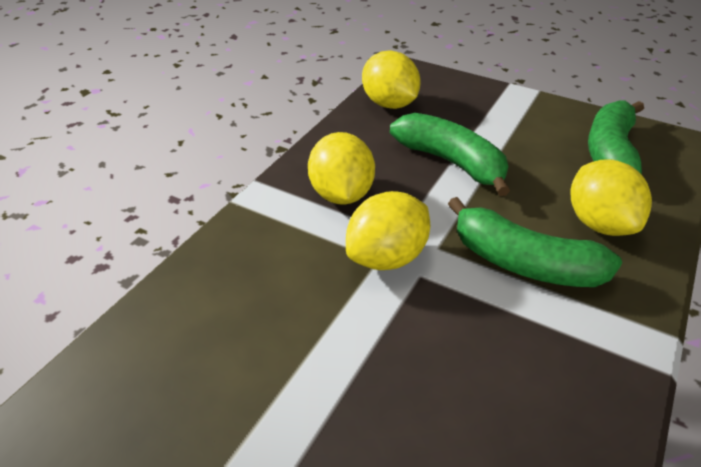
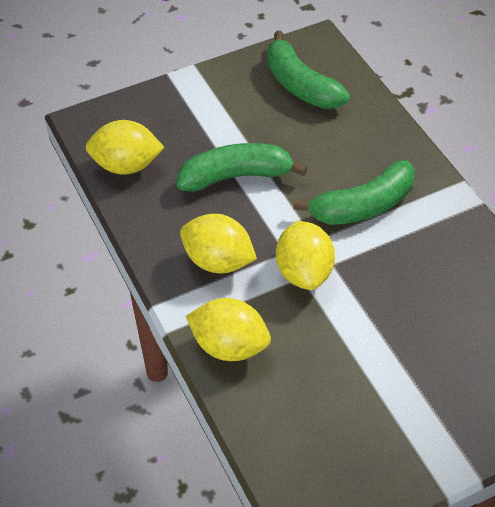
camera: 55 degrees left, 10 degrees up
(599, 223) = (359, 145): yellow lemon -> yellow lemon (229, 346)

